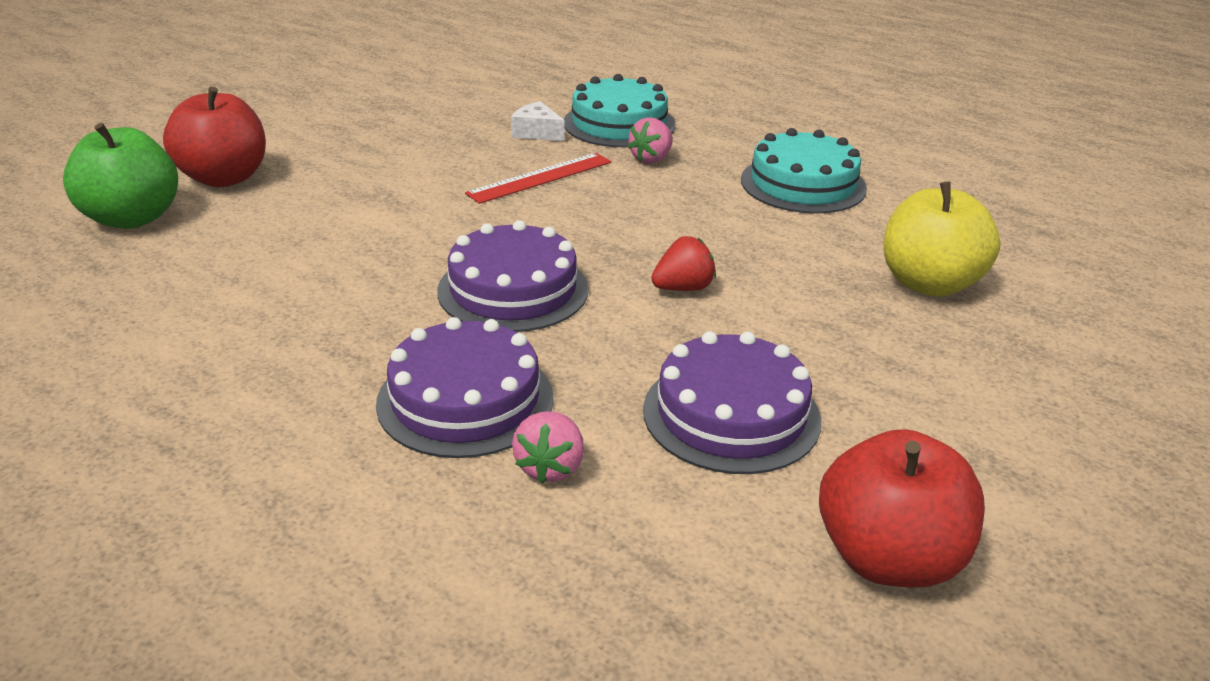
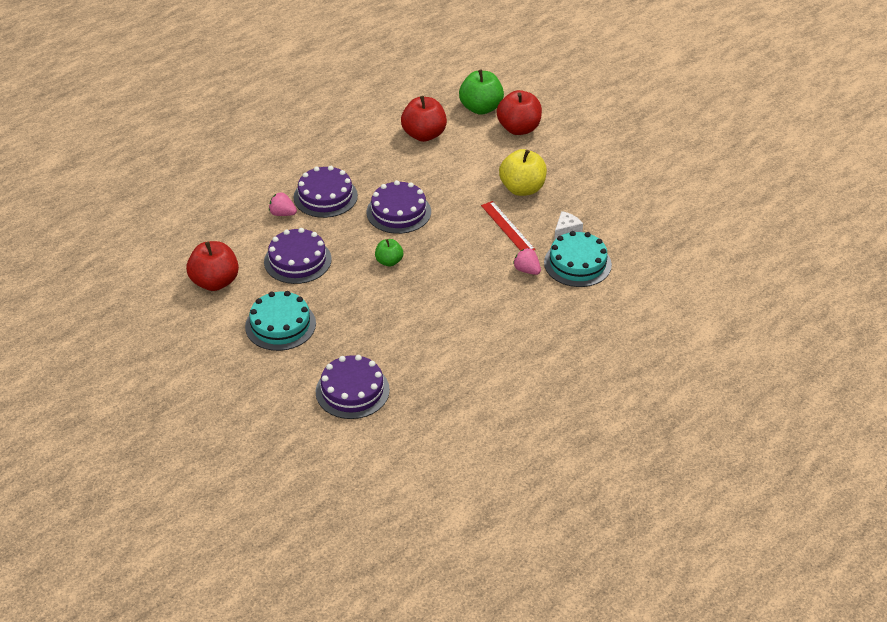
camera: 100 degrees right, 10 degrees up
(217, 279) = (424, 135): none -> red apple
(683, 288) = (389, 261): red strawberry -> green apple
(803, 184) = (488, 324): turquoise cake -> turquoise cake (280, 325)
(929, 284) = (375, 343): yellow apple -> yellow apple (522, 189)
(1070, 297) = (352, 391): none -> purple cake

